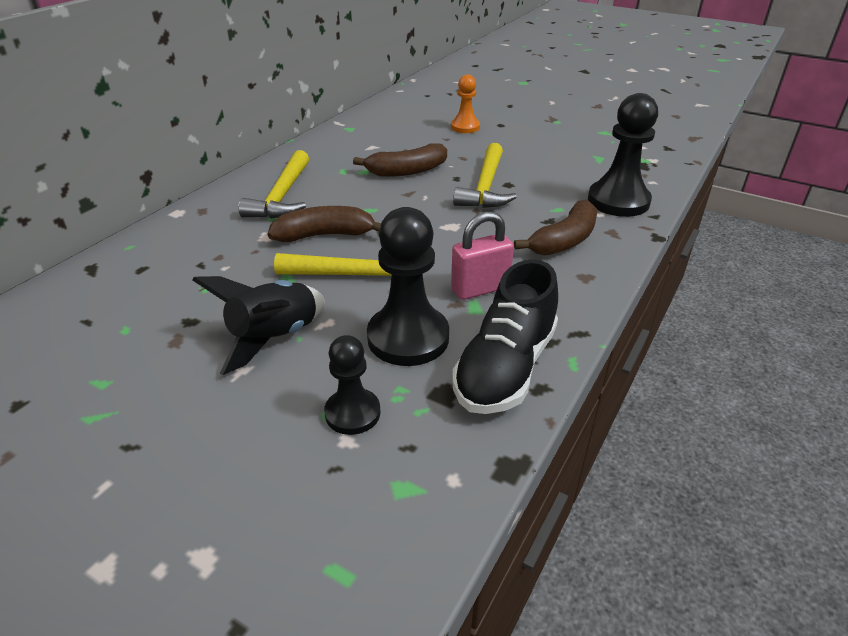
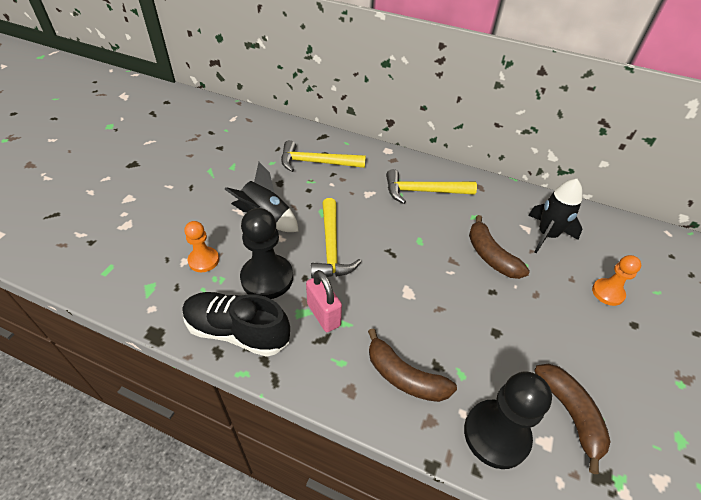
camera: 80 degrees right, 10 degrees up
(325, 235) = (377, 221): brown banana -> brown banana (570, 414)
(352, 413) = (203, 260): black pawn -> orange pawn
(385, 138) = (547, 235): none -> black rocket
(486, 187) = (483, 314): yellow hammer -> yellow hammer (316, 162)

